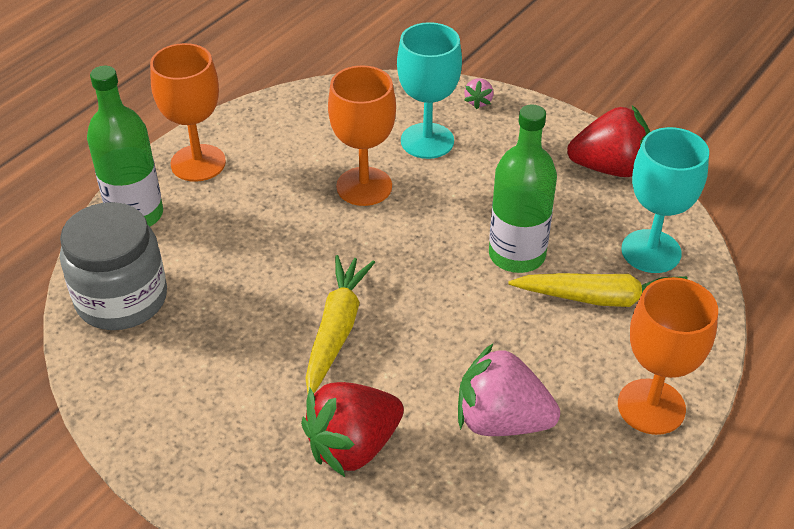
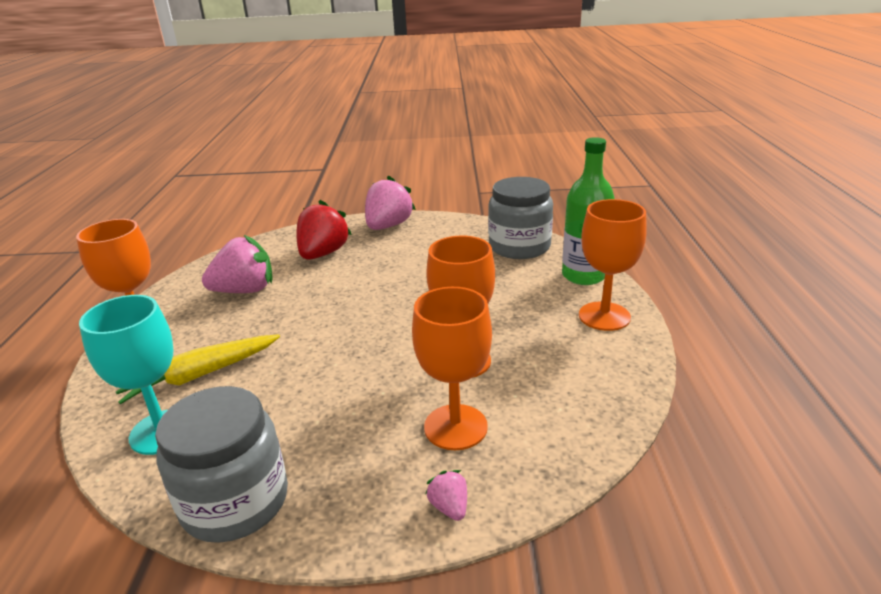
camera: 145 degrees right, 15 degrees down
(207, 463) = (388, 226): none -> pink strawberry
(336, 330) = (382, 284): yellow carrot -> none
(427, 141) = (455, 427): turquoise goblet -> orange goblet
(517, 255) = (290, 373): green bottle -> none
(610, 168) = (235, 501): red strawberry -> grey jar

